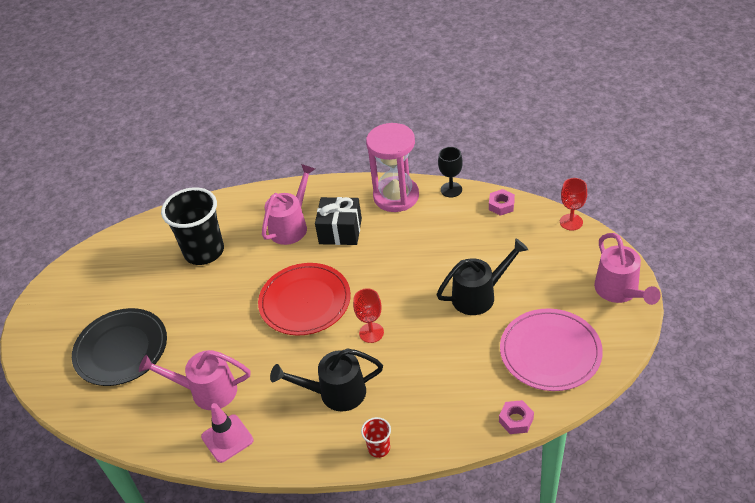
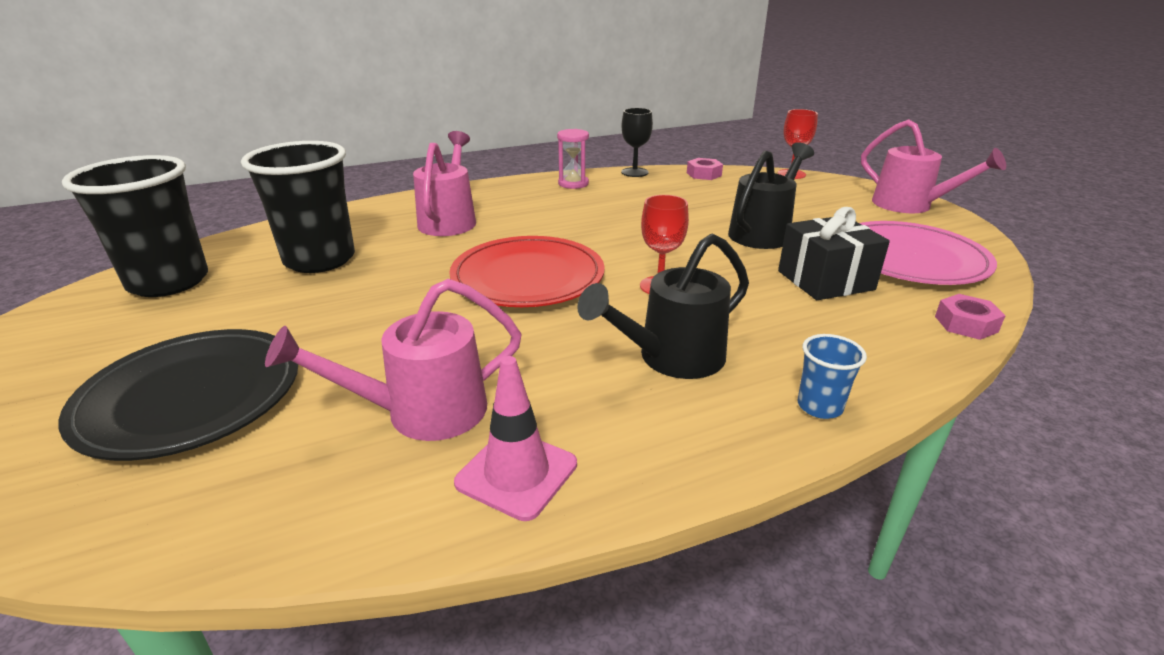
camera: 30 degrees left, 15 degrees down
(127, 253) = (168, 282): none -> black cup
(340, 231) = (525, 215): black gift -> black gift (825, 280)
(379, 448) = (819, 406): red cup -> blue cup
(396, 196) = (573, 183): pink hourglass -> pink hourglass, size x0.50

